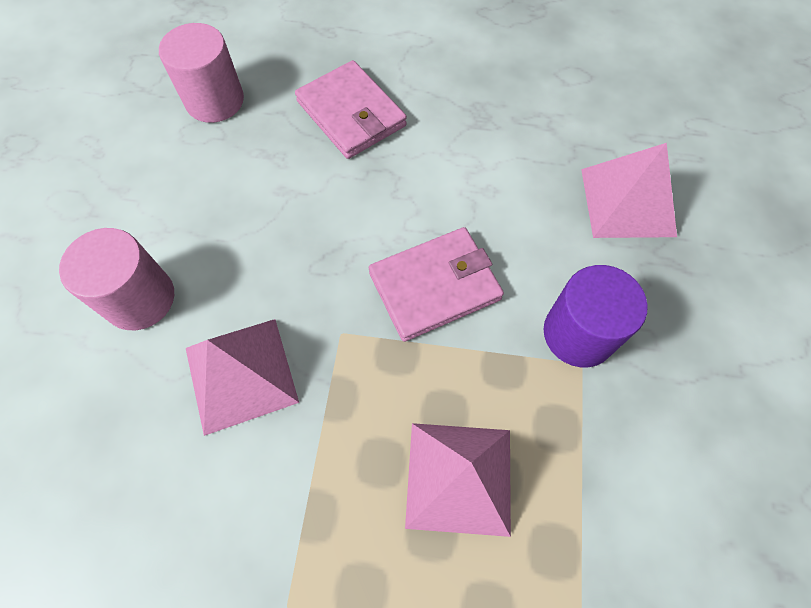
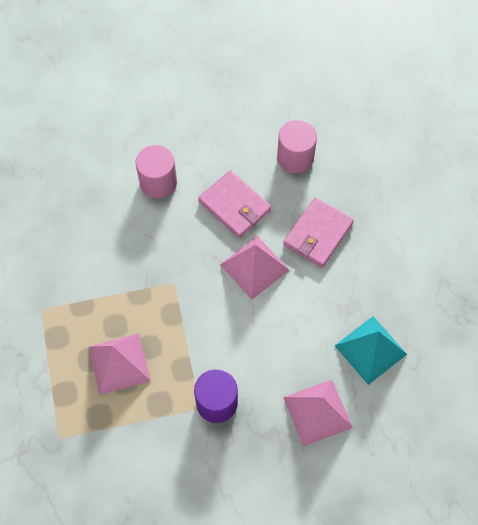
camera: 70 degrees right, 0 degrees up
(240, 374) = (136, 246): pink pyramid -> pink pyramid (254, 267)
(435, 286) = (218, 320): pink wallet -> pink wallet (234, 206)
(550, 112) = (370, 349): none -> turquoise pyramid

